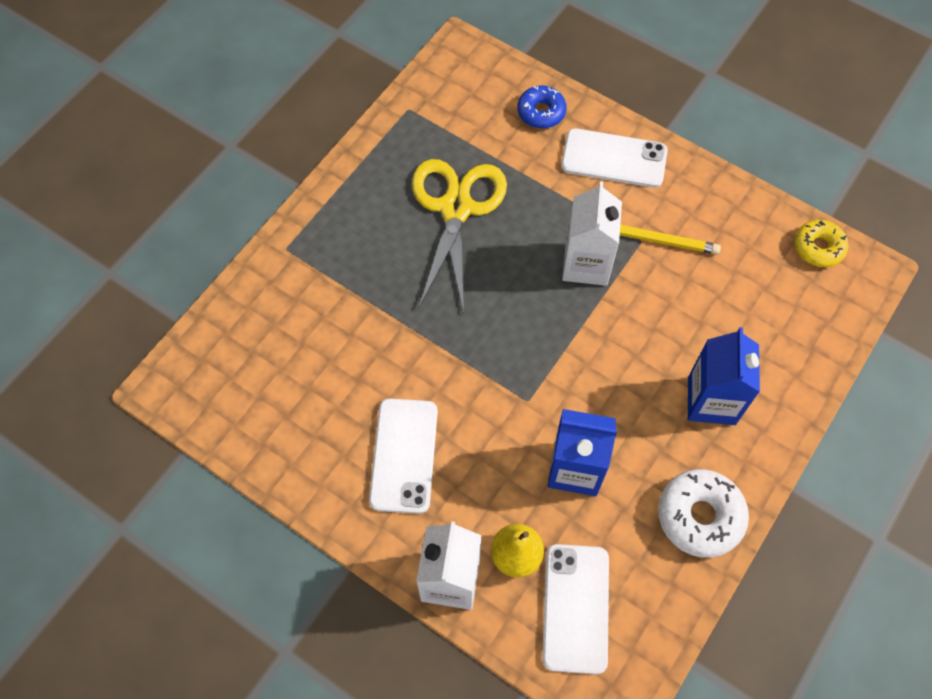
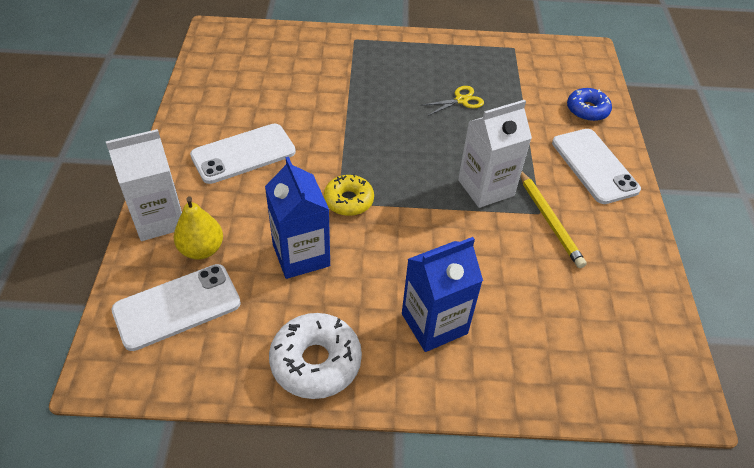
camera: 55 degrees right, 15 degrees down
(456, 208) = (461, 100): yellow scissors -> yellow scissors, size x0.43
(818, 247) = (663, 344): yellow donut -> yellow donut (348, 201)

